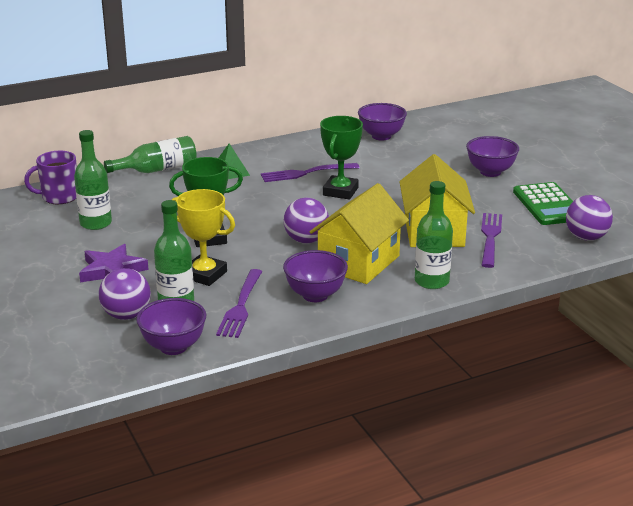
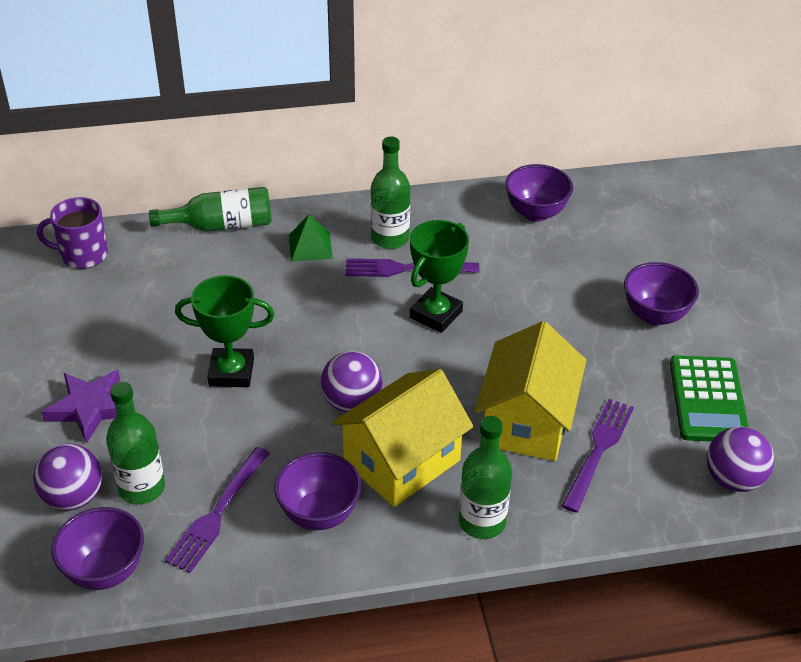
camera: 15 degrees right, 15 degrees up
(96, 223) = (106, 314): green bottle -> green bottle (390, 238)
(204, 275) = (198, 441): yellow trophy -> none

